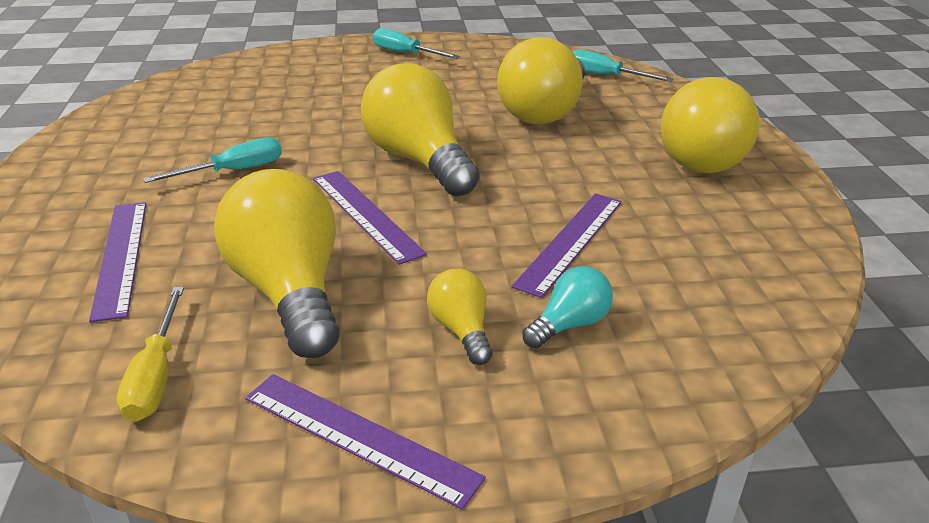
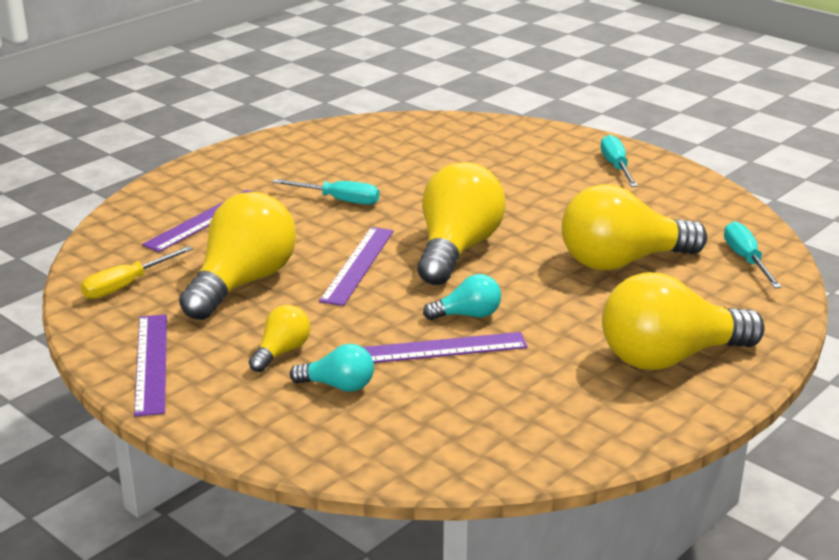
camera: 50 degrees right, 5 degrees down
(533, 204) = (467, 315): none -> turquoise light bulb

